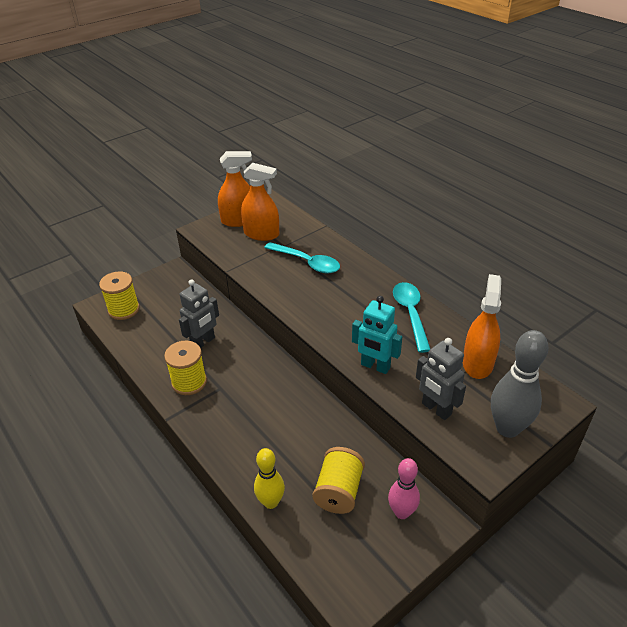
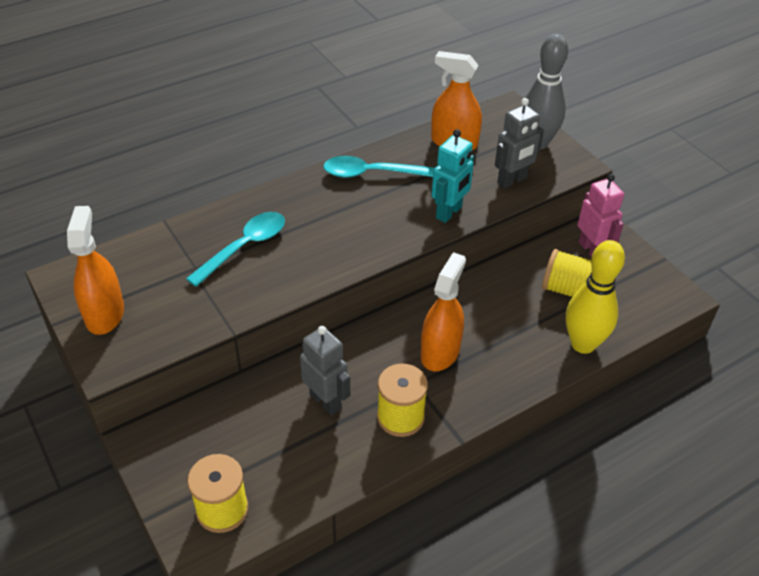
camera: 85 degrees left, 5 degrees up
(261, 234) = (155, 289): orange spray bottle -> orange spray bottle (440, 352)
(271, 502) = (583, 344): yellow bowling pin -> yellow bowling pin, size x1.55
(401, 512) = (591, 250): pink bowling pin -> pink robot

